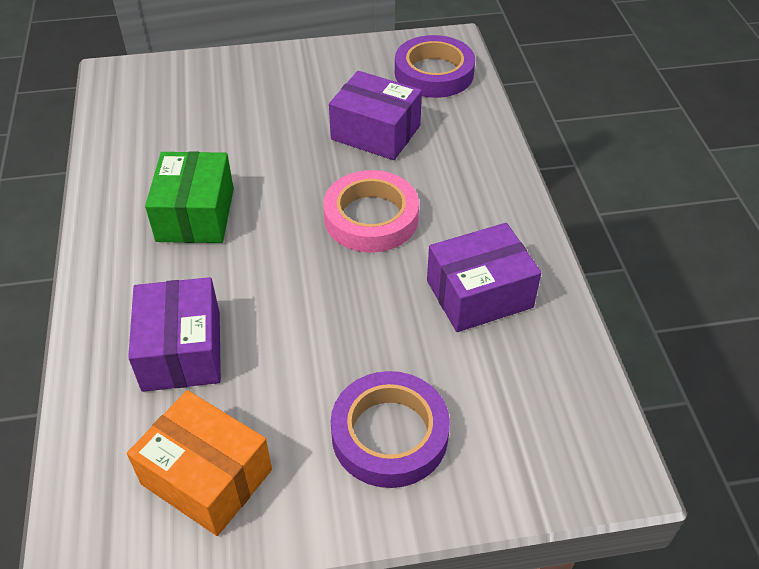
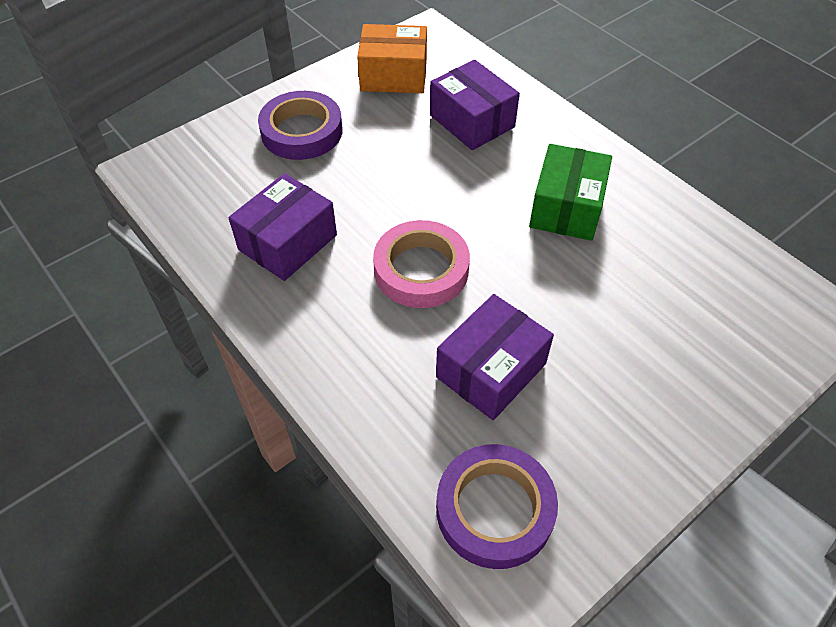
camera: 150 degrees right, 5 degrees up
(195, 214) = (566, 208): green box -> green box turned 45 degrees clockwise
(375, 132) = (491, 370): purple box -> purple box turned 45 degrees counterclockwise

